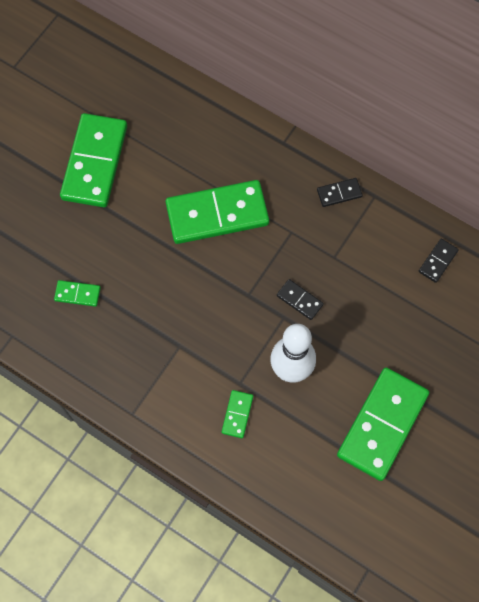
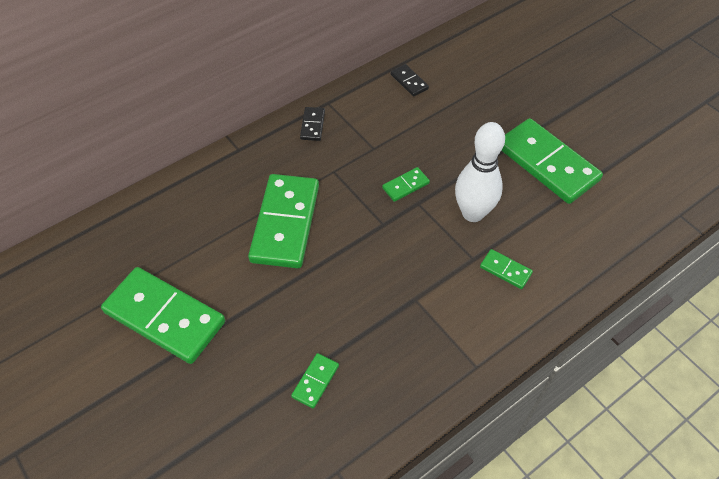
camera: 70 degrees left, 15 degrees down
(299, 300) = (405, 186): black domino -> green domino

